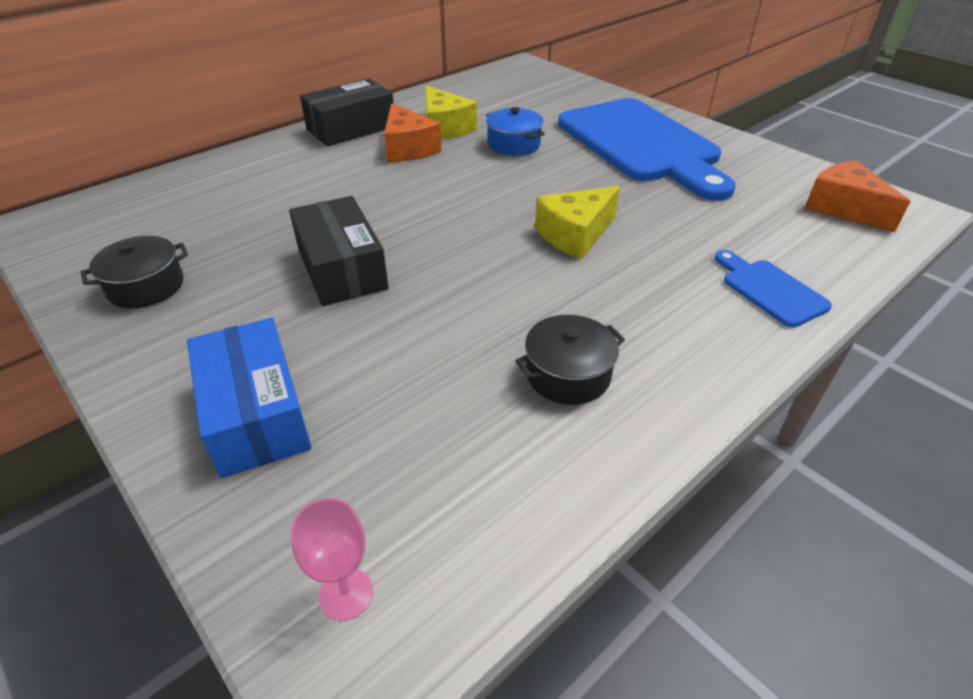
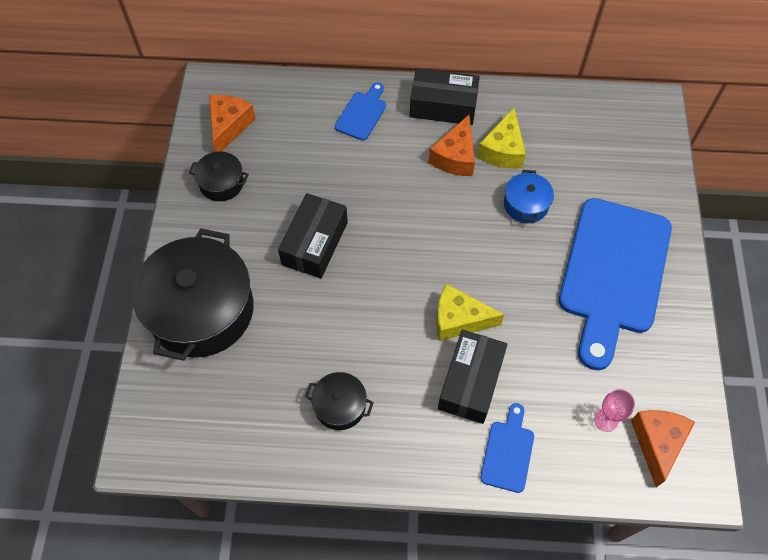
camera: 45 degrees right, 20 degrees up
(103, 240) = (229, 126): none -> orange cheese
(256, 414) = (201, 310): blue box -> black pot
(271, 164) = (362, 113): none -> blue cutting board
(346, 594) = (162, 423): pink goblet -> pink goblet (606, 420)
(656, 267) = (470, 382): none -> black box

